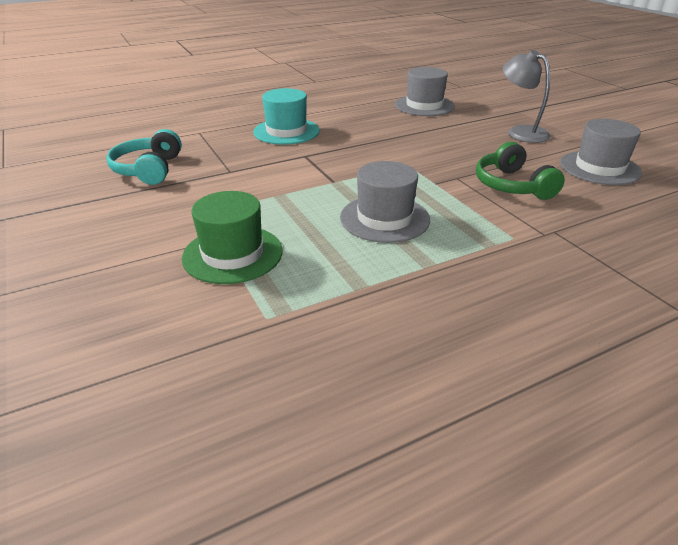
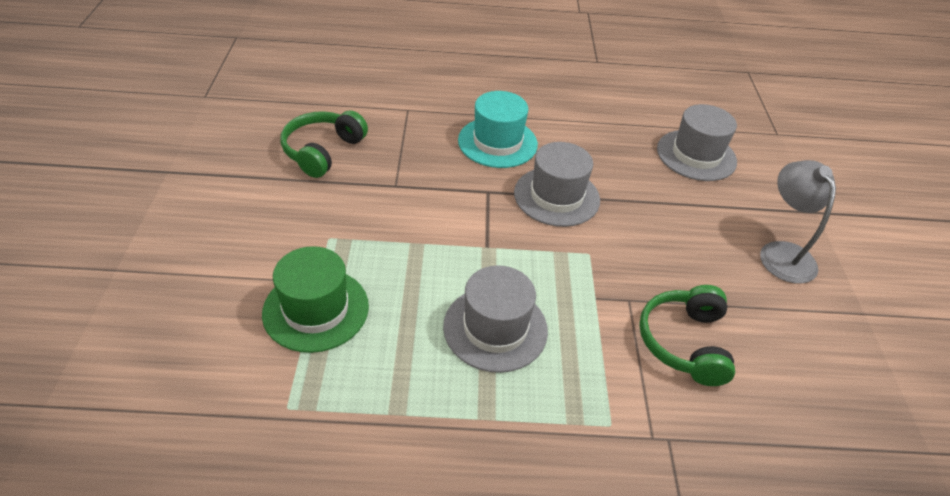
camera: 25 degrees right, 10 degrees up
(148, 169) = (322, 151): turquoise headphones -> green headphones
(599, 168) = (830, 363): grey hat -> grey hat (556, 196)

